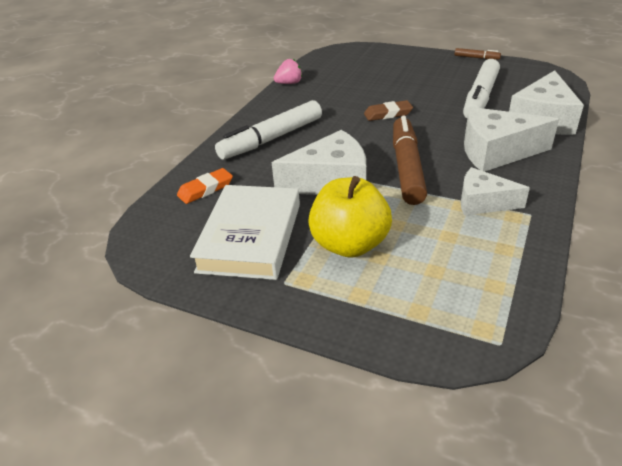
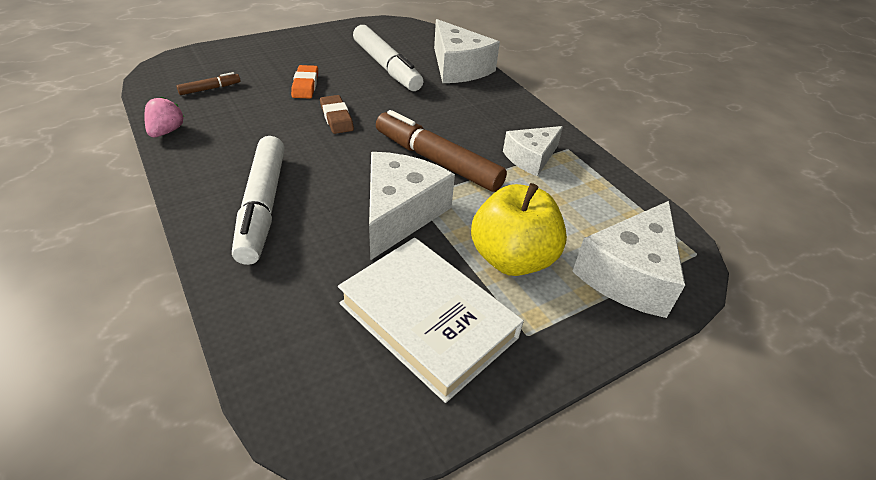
camera: 60 degrees left, 5 degrees up
(205, 189) = (289, 311): orange eraser -> orange eraser (305, 85)
(388, 114) = (336, 118): brown eraser -> brown eraser turned 45 degrees counterclockwise
(476, 58) = (323, 29): brown marker -> brown marker (210, 89)
(496, 152) = (473, 111): white cheese -> white cheese (629, 274)

